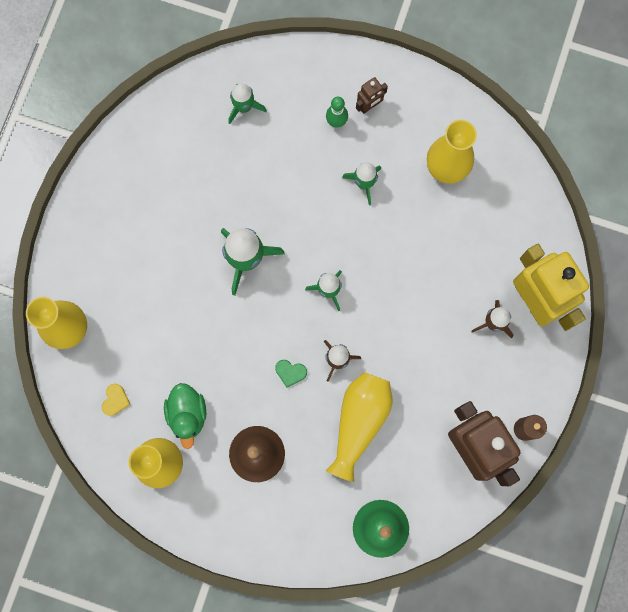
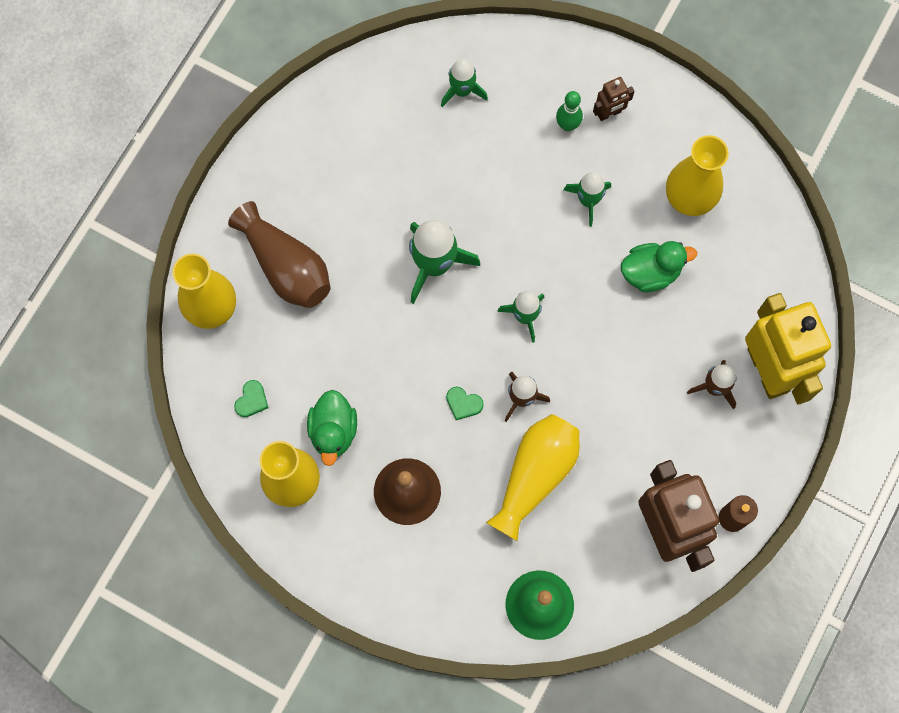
camera: 10 degrees right, 5 degrees down
(115, 400) = (251, 400): yellow heart -> green heart
(124, 282) = (286, 267): none -> brown vase
(425, 235) = (650, 272): none -> green duck

